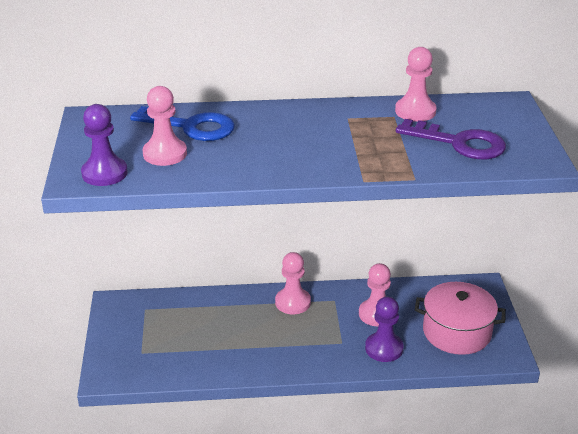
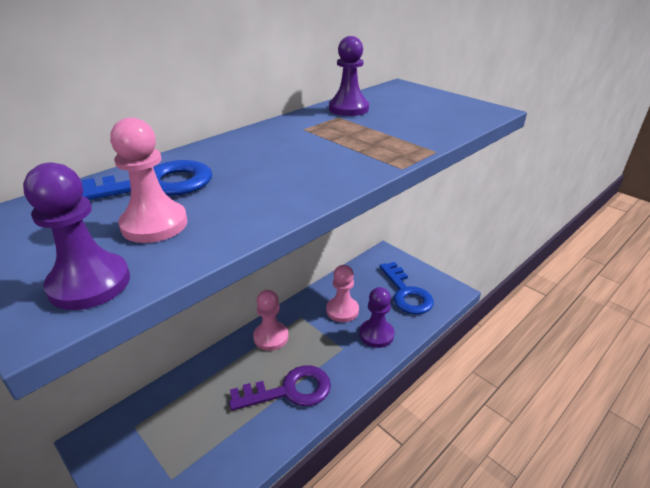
camera: 40 degrees left, 0 degrees up
(415, 111) = (348, 109): pink pawn -> purple pawn
(457, 332) = (406, 293): pink pot -> blue key
(460, 143) = (418, 117): purple key -> purple key (290, 390)

